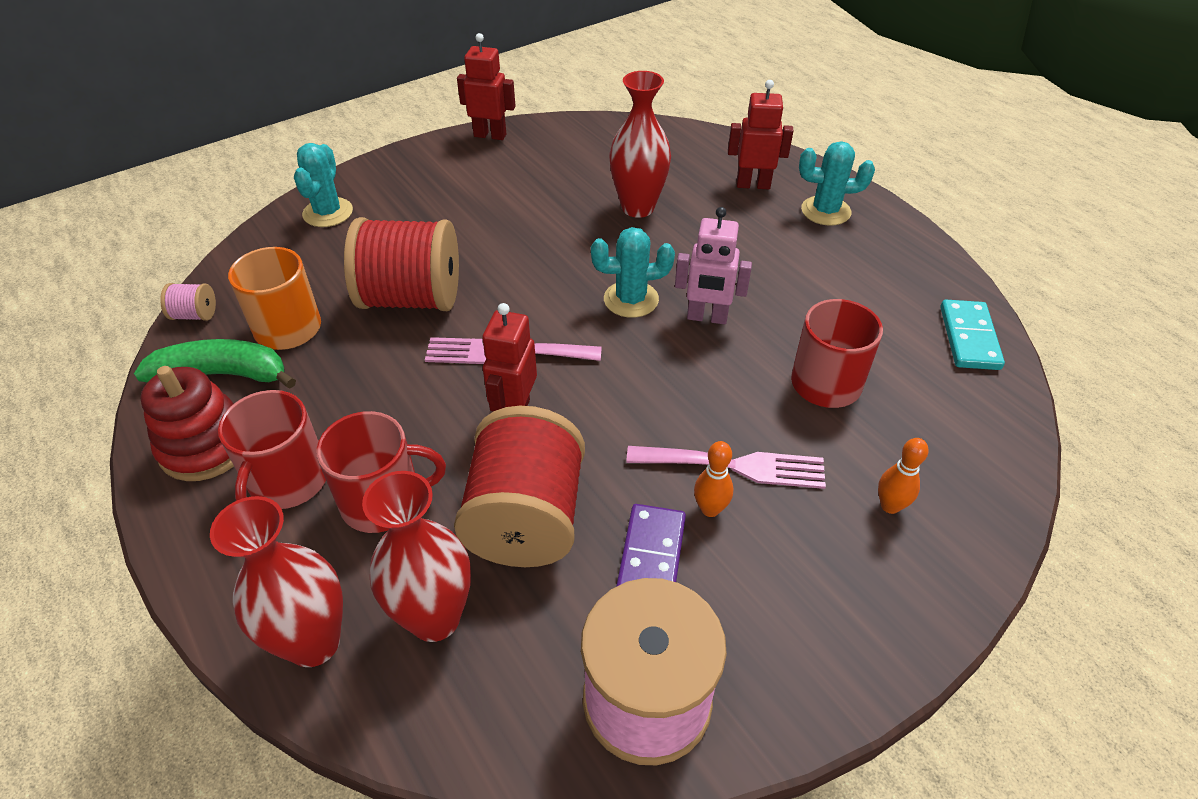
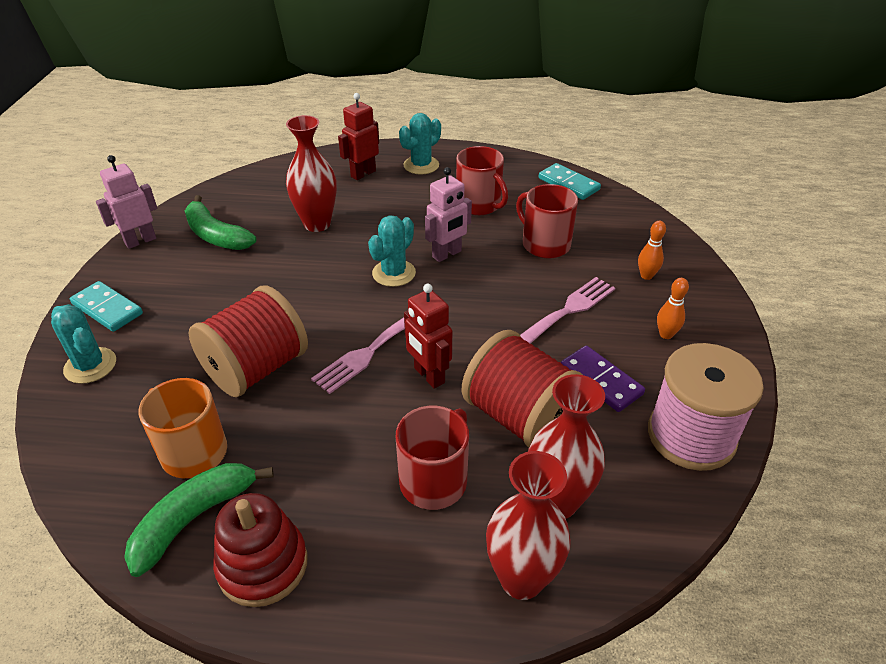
camera: 50 degrees left, 5 degrees down
(195, 315) = (94, 507): pink spool -> none
(288, 481) = (359, 527): red mug -> red mug (479, 204)
(395, 176) = (107, 309): none -> turquoise domino
(490, 135) = (140, 241): red robot -> pink robot
(546, 165) = (216, 235): none -> green banana
(710, 509) = (588, 337): orange bowling pin -> orange bowling pin (666, 334)

